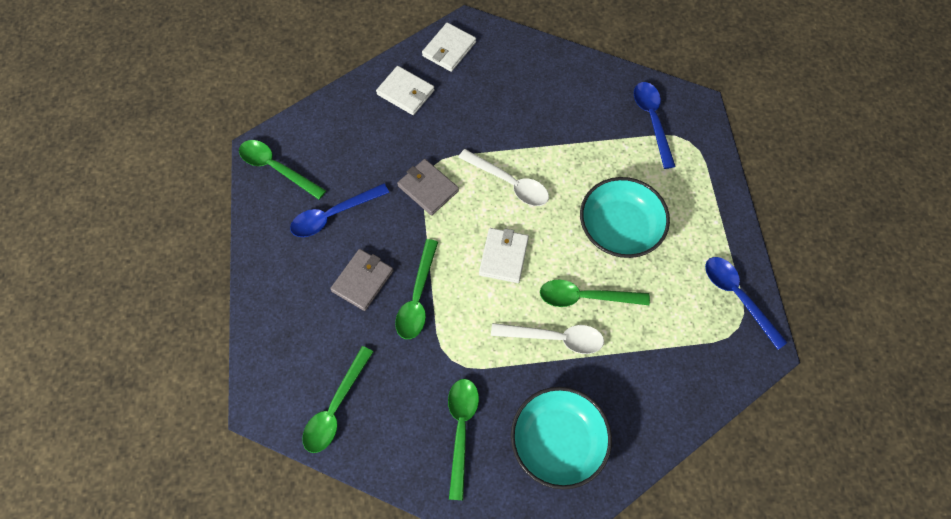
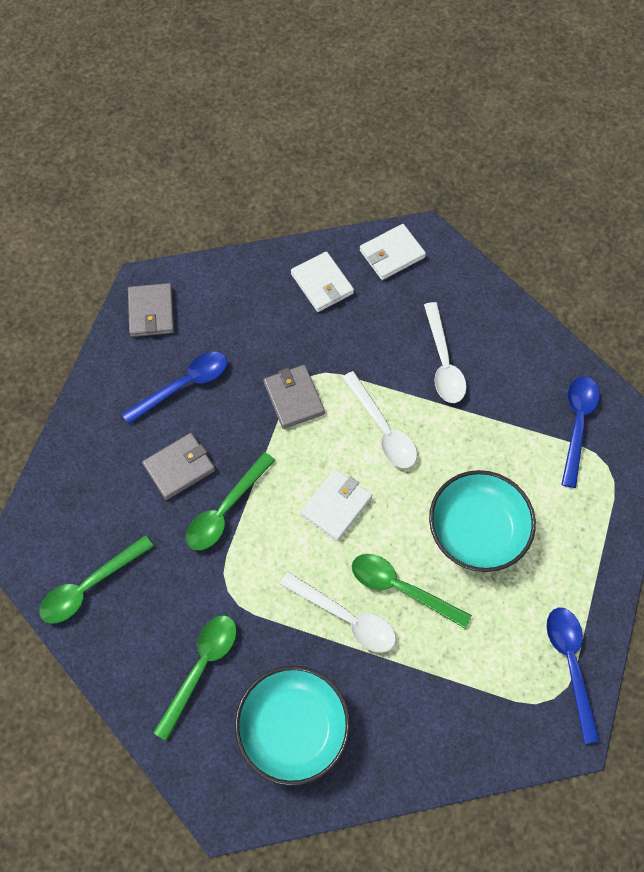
camera: 25 degrees right, 0 degrees up
(276, 168) = (151, 312): green spoon -> grey wallet
(333, 215) = (184, 385): blue spoon -> blue spoon turned 150 degrees clockwise
(530, 114) = (443, 362): none -> white spoon

